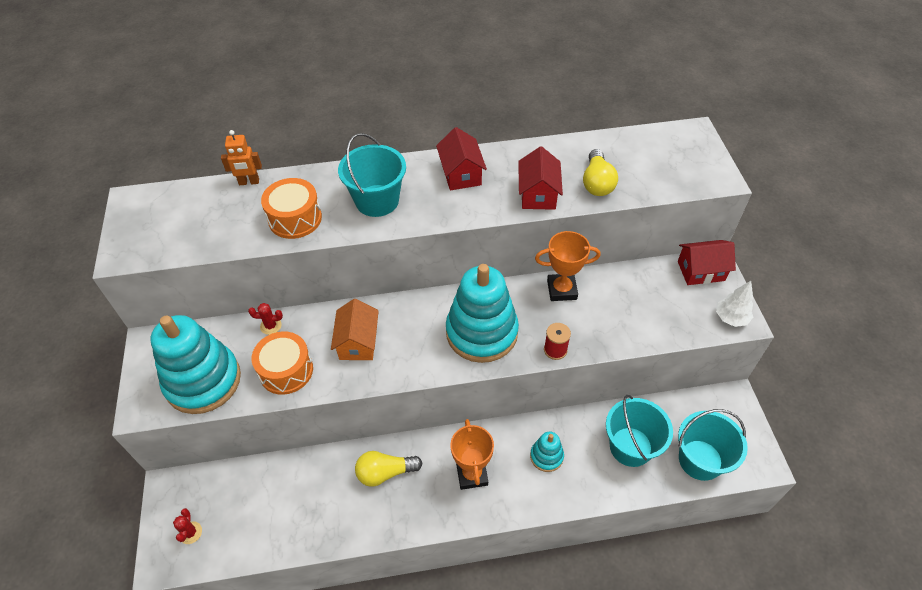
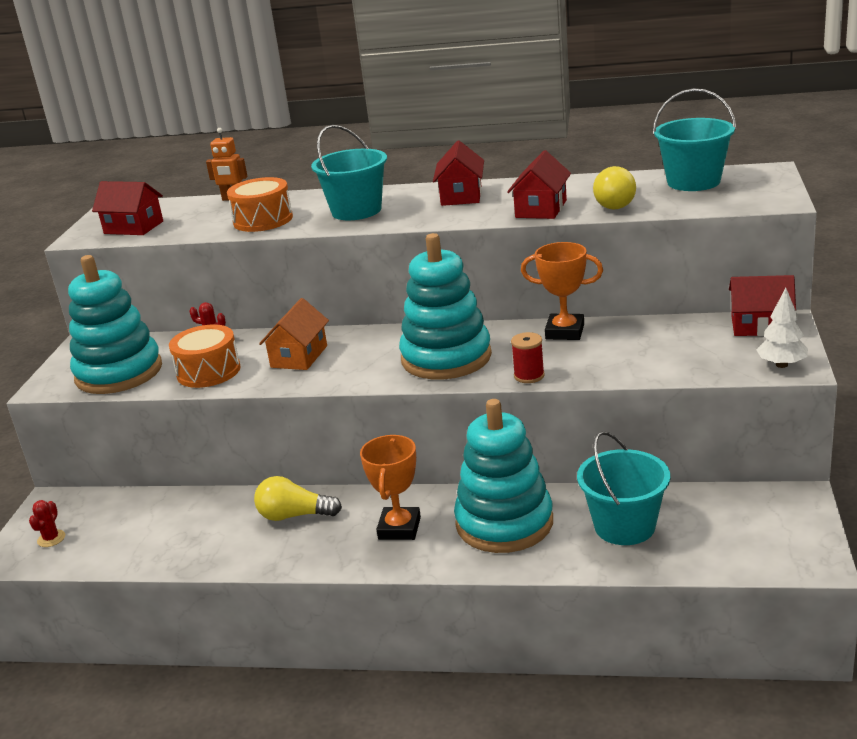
camera: 20 degrees right, 25 degrees down
(170, 235) = (133, 227): none -> red house
(546, 456) = (504, 523): turquoise stacking toy -> turquoise stacking toy, size x2.13
(700, 460) = (720, 549): turquoise bucket -> turquoise bucket (693, 182)

